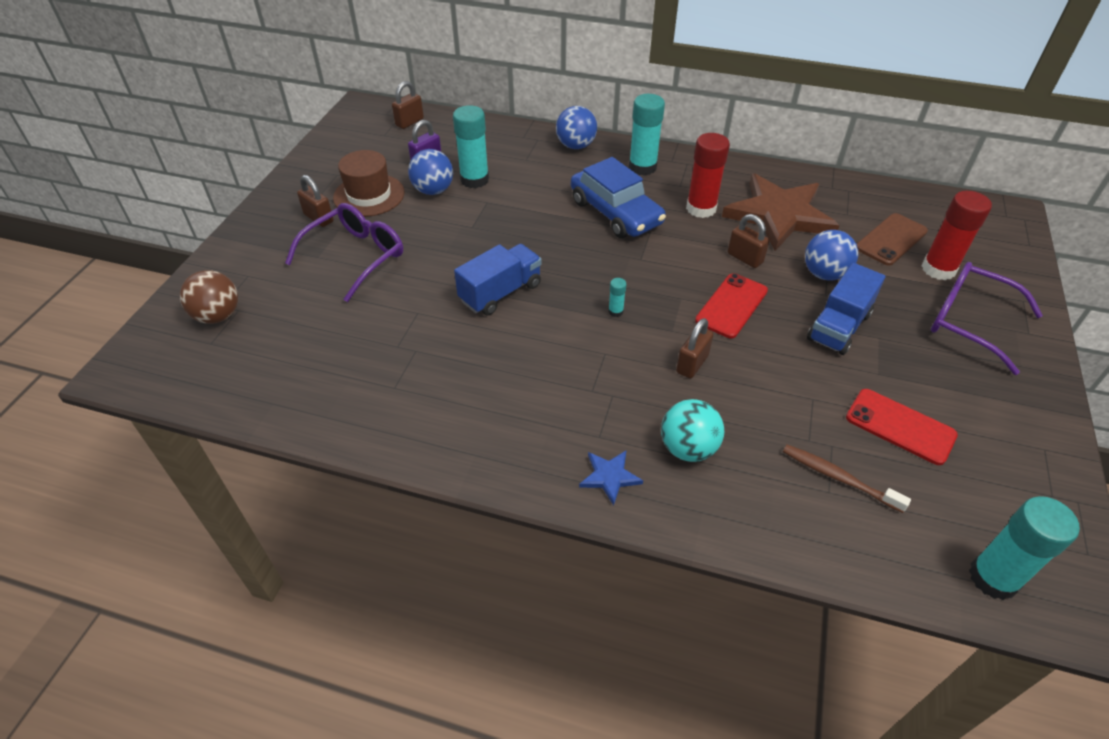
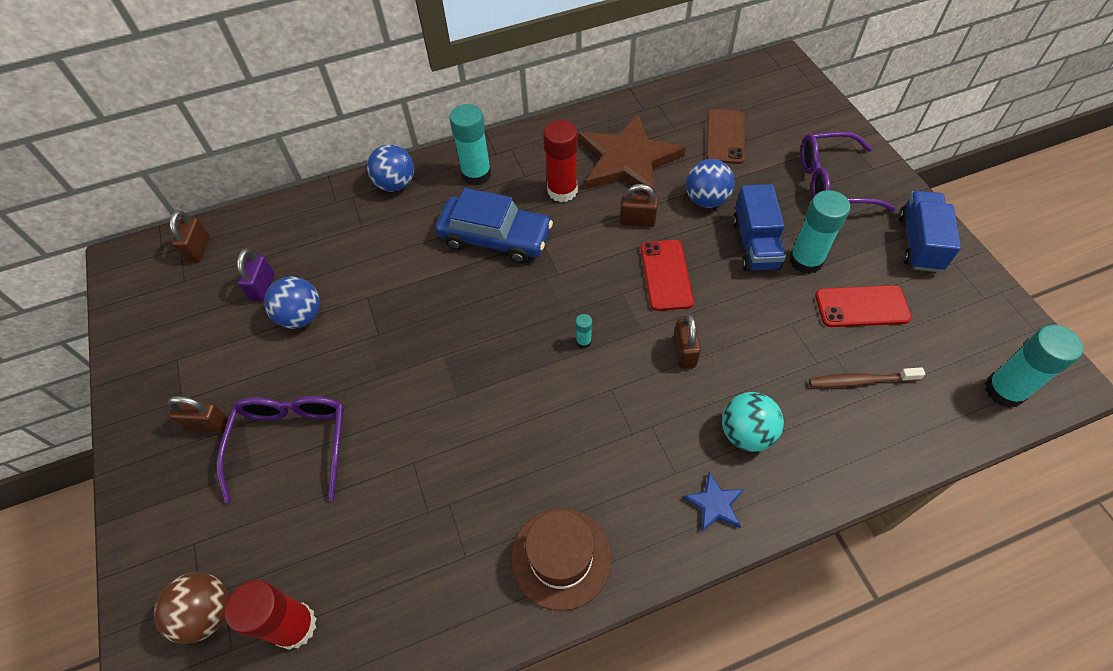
camera: 35 degrees left, 10 degrees up
(369, 195) = (237, 363): brown hat -> brown hat (561, 557)
(474, 180) = (332, 279): turquoise glue stick -> turquoise glue stick (805, 260)
(500, 293) = (470, 389): blue truck -> blue truck (919, 243)
(938, 269) = (777, 145): red glue stick -> red glue stick (295, 626)

